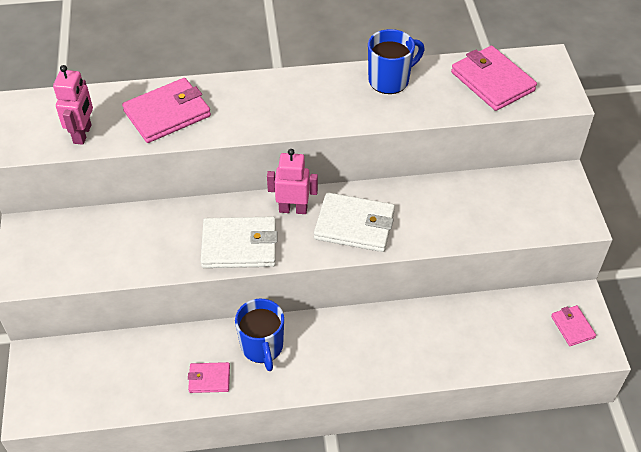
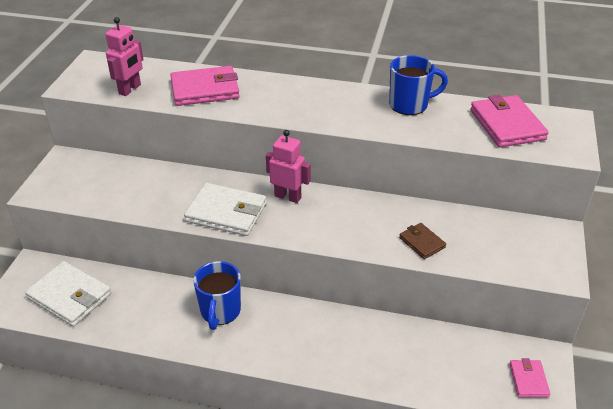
camera: 20 degrees right, 10 degrees down
(209, 379) = (161, 324): pink wallet -> none
(354, 225) = (336, 222): white wallet -> white wallet (69, 296)
(445, 224) = (422, 242): none -> brown wallet

